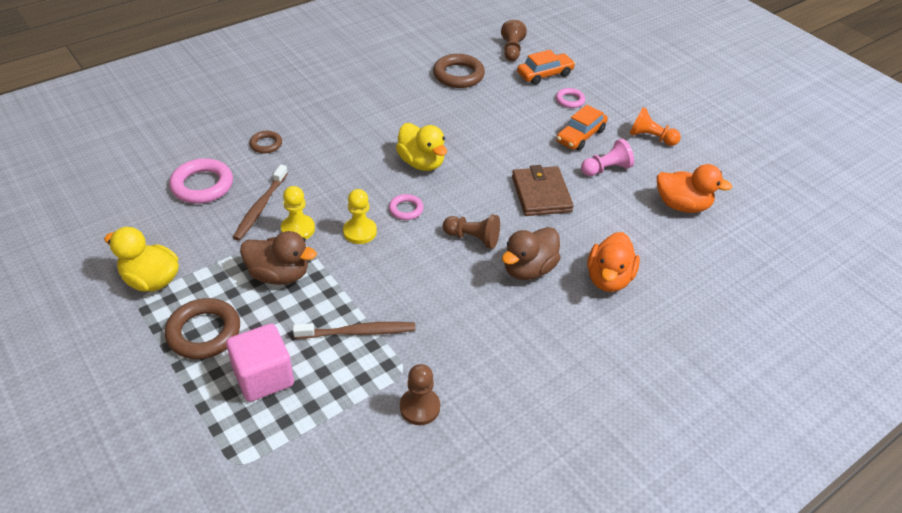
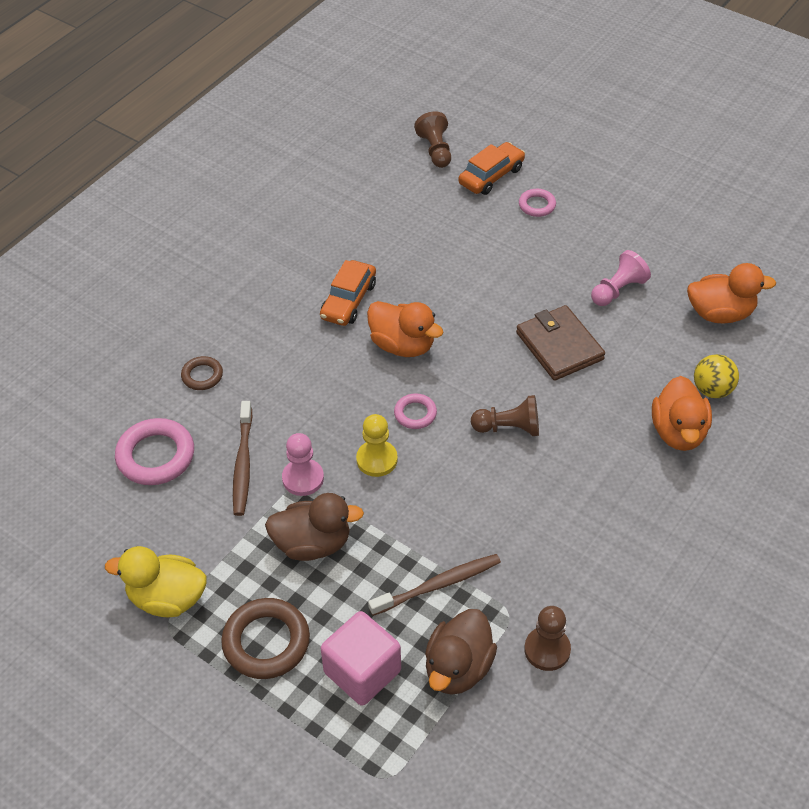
camera: 15 degrees left, 5 degrees up
(298, 229) = (303, 478): yellow pawn -> pink pawn
(421, 163) = (403, 345): yellow duck -> orange duck
(458, 75) = (387, 206): brown ring -> none
(528, 269) = (587, 447): brown duck -> brown duck (458, 668)
(580, 136) = (570, 253): orange car -> orange car (348, 301)
(650, 138) = (651, 231): orange pawn -> none
(651, 256) = (712, 390): none -> yellow ball

